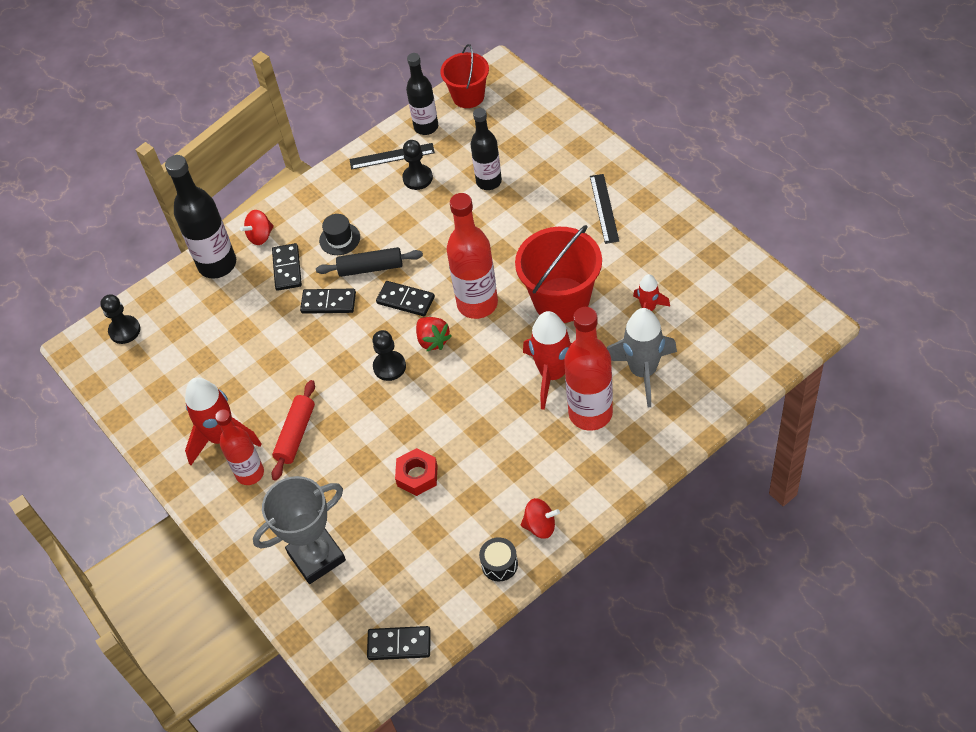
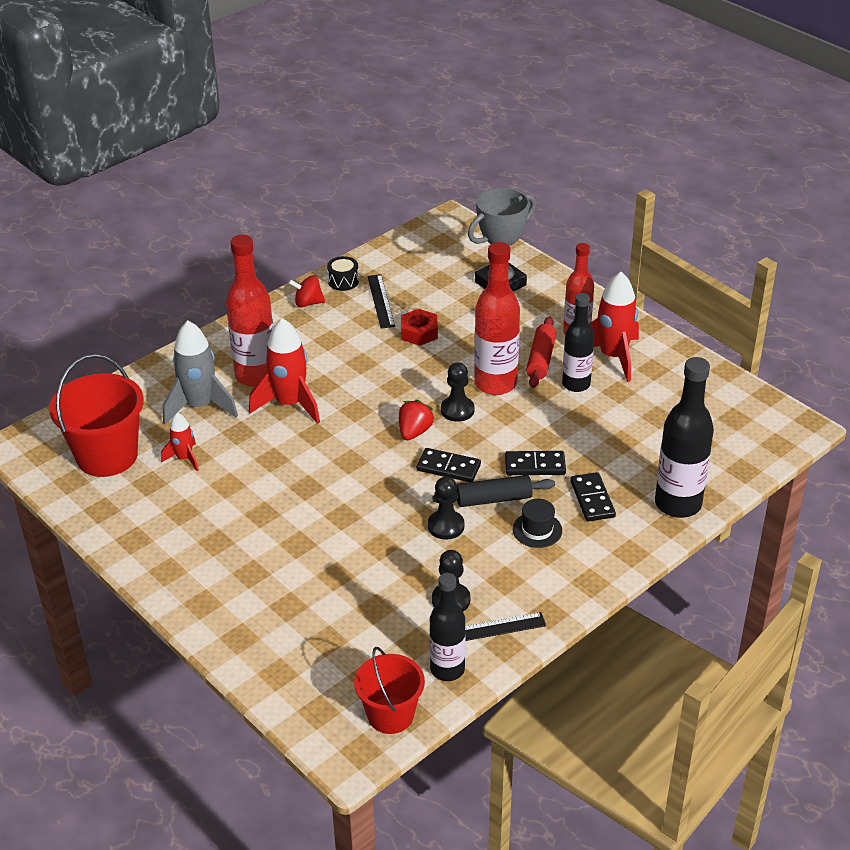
camera: 170 degrees right, 15 degrees down
(124, 330) = (757, 441): black pawn -> black pawn (446, 526)
(260, 236) = (636, 534): red spinning top -> none
(399, 644) = (422, 240): black domino -> none
(433, 340) = (414, 432): red strawberry -> red strawberry turned 60 degrees clockwise
(477, 304) = (368, 464): red bottle -> red bottle (495, 384)
(489, 181) = (358, 594): black bottle -> black bottle (576, 384)
(561, 300) = (276, 467): red bucket -> red bucket (107, 456)
(604, 208) = (217, 560): black ruler -> black ruler (380, 301)

